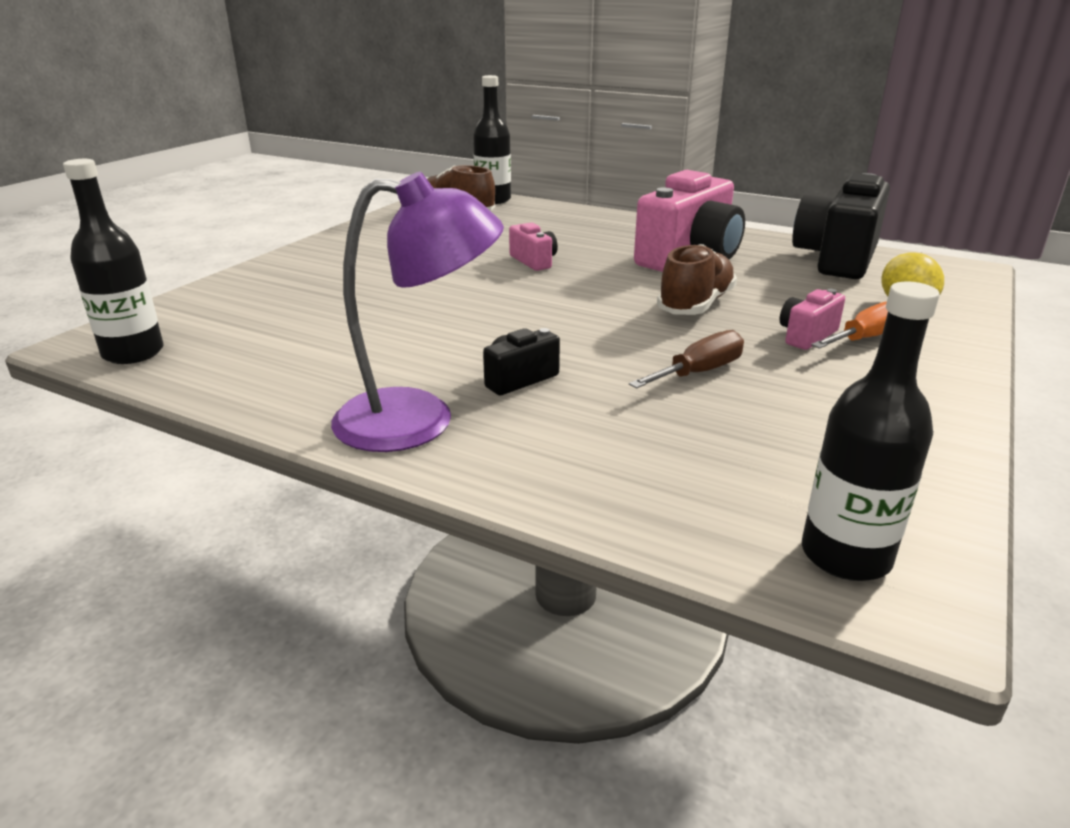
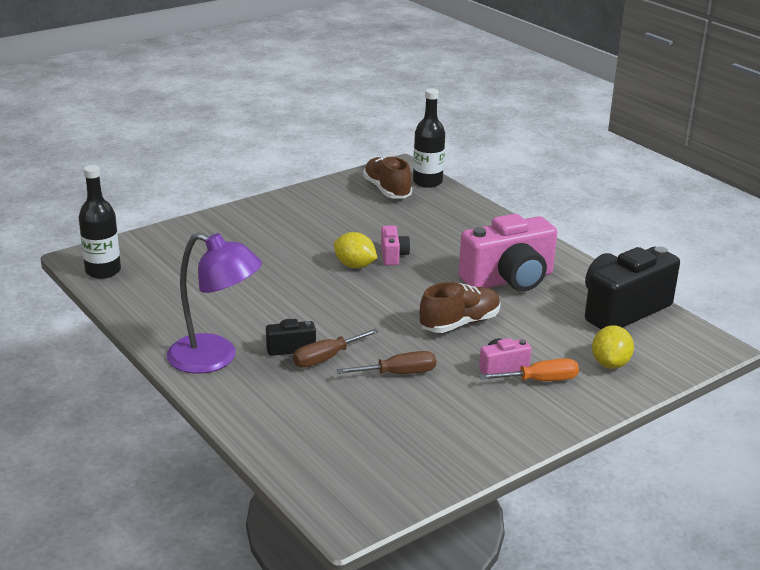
camera: 25 degrees right, 0 degrees up
(500, 278) = (354, 266): none -> yellow lemon
(583, 379) = (326, 358): none -> brown screwdriver
(845, 555) = (345, 491): black bottle -> none

